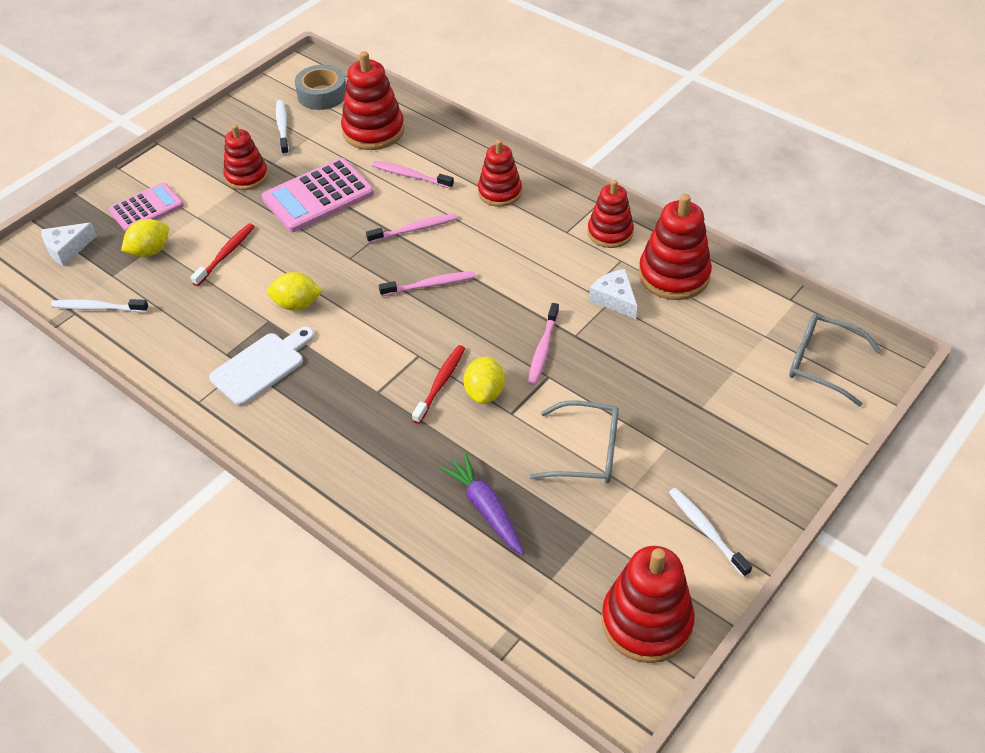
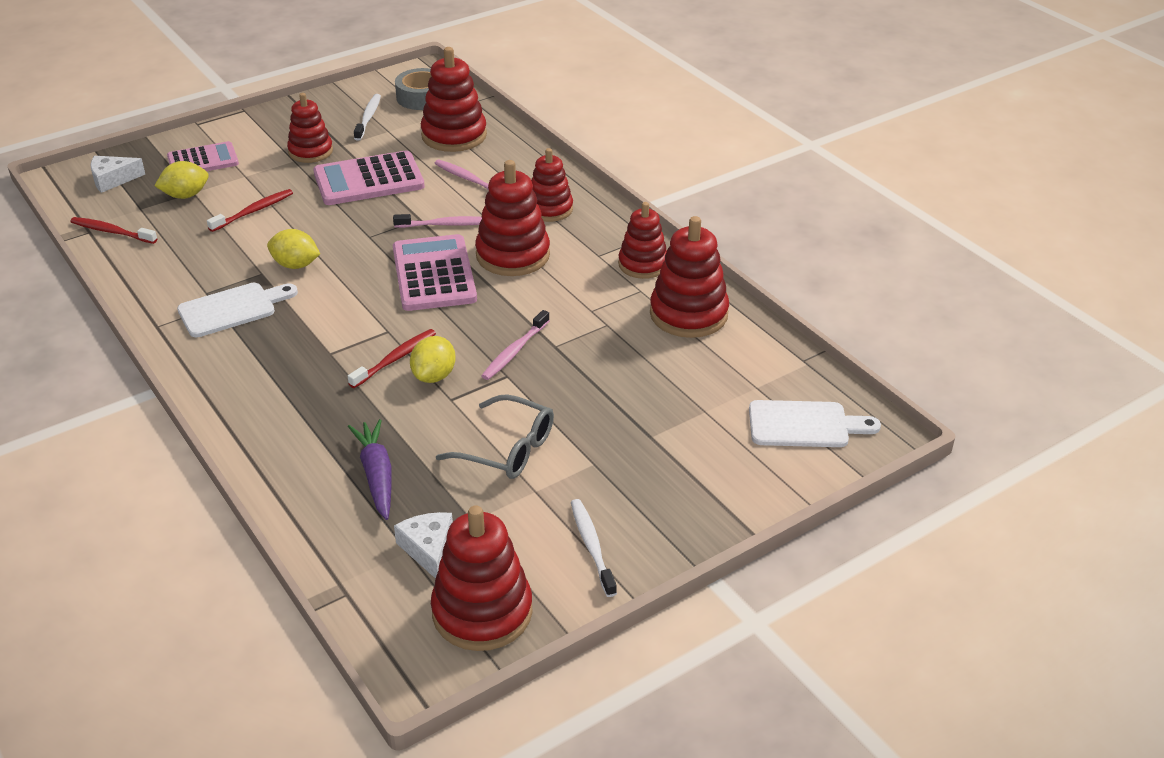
camera: 15 degrees right, 10 degrees down
(98, 308) = (112, 232): white toothbrush -> red toothbrush
(430, 285) = (434, 274): pink toothbrush -> pink calculator
(491, 249) = (513, 255): none -> red stacking toy
(614, 299) = (614, 323): white cheese -> white cheese (428, 549)
(822, 363) = (804, 425): grey glasses -> white cutting board

